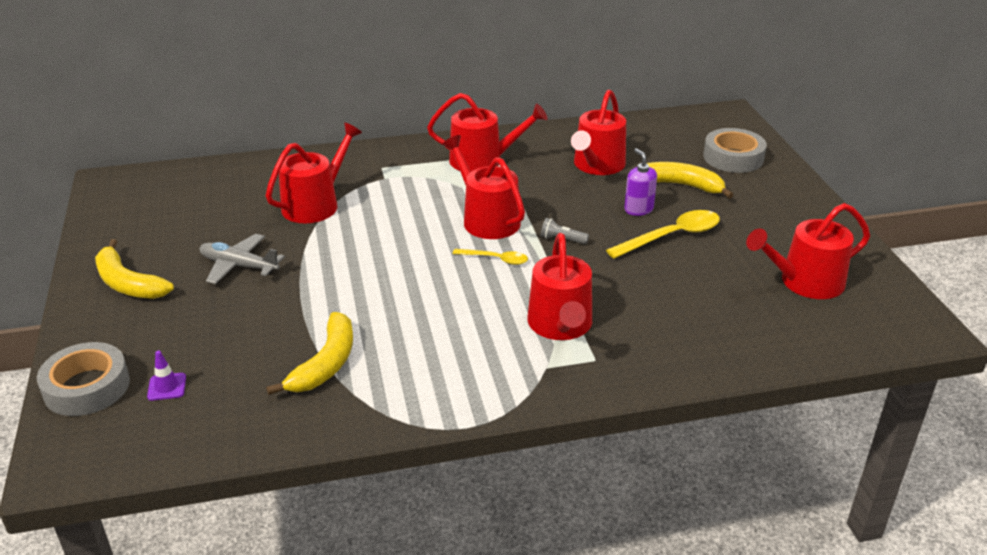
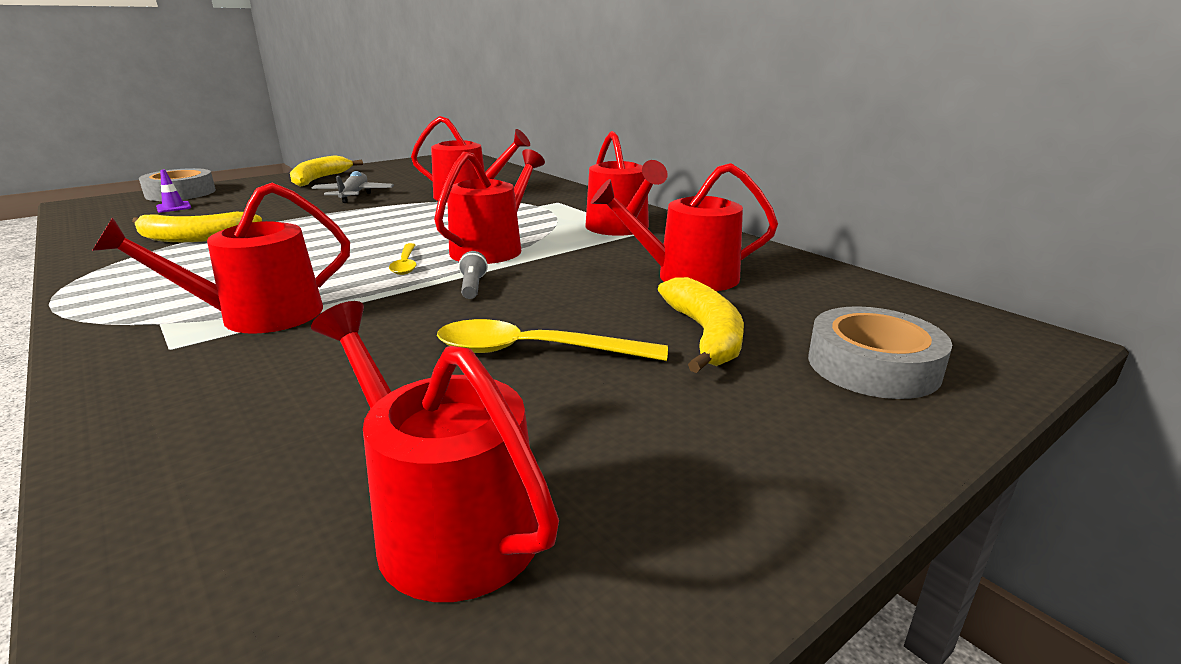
camera: 65 degrees right, 10 degrees down
(638, 209) = (594, 317): purple soap dispenser -> none
(671, 236) = (534, 351): yellow spoon -> yellow spoon turned 150 degrees clockwise

